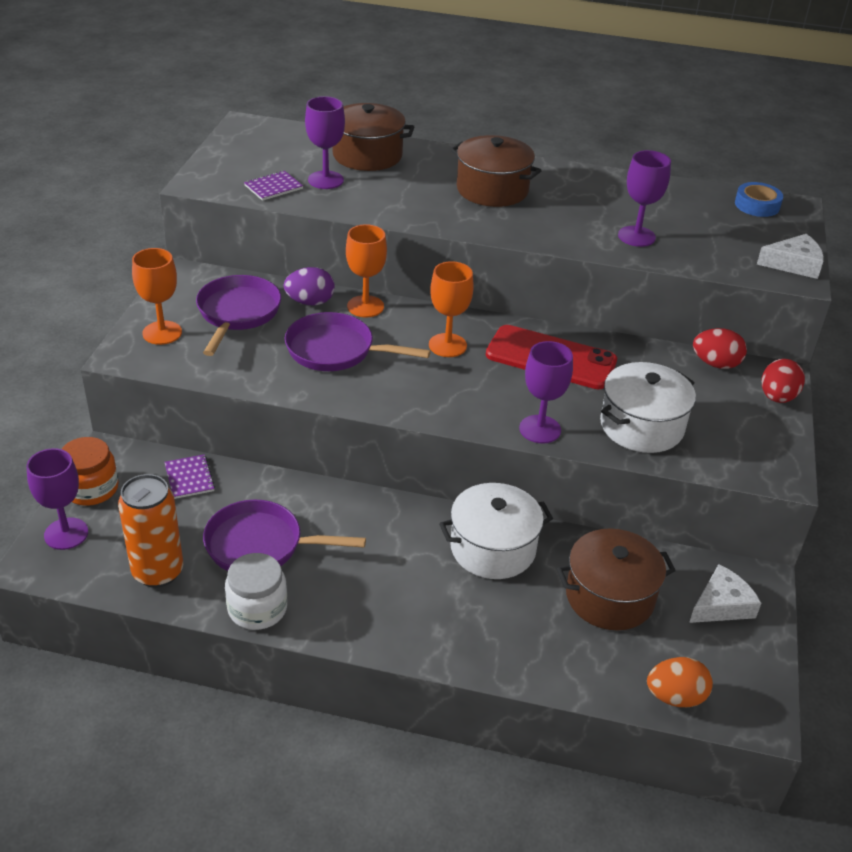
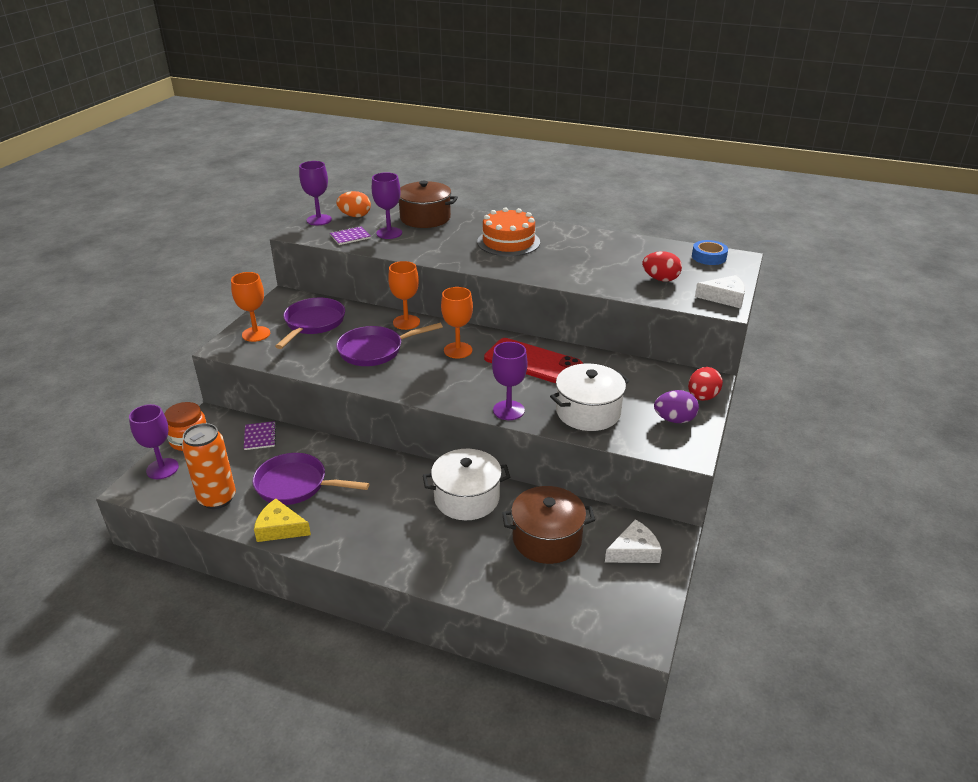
camera: 10 degrees right, 5 degrees down
(257, 608) = (280, 528): white jar -> yellow cheese
(310, 302) = (367, 318): purple egg -> purple egg (674, 420)
(336, 350) = (375, 350): purple pan -> purple pan turned 45 degrees counterclockwise
(492, 190) = (508, 242): brown pot -> orange cake
(636, 236) = (607, 275): purple goblet -> purple goblet (319, 220)
(675, 697) = (578, 616): orange egg -> orange egg (355, 216)
(715, 364) = (660, 371): red egg -> red egg (660, 279)

